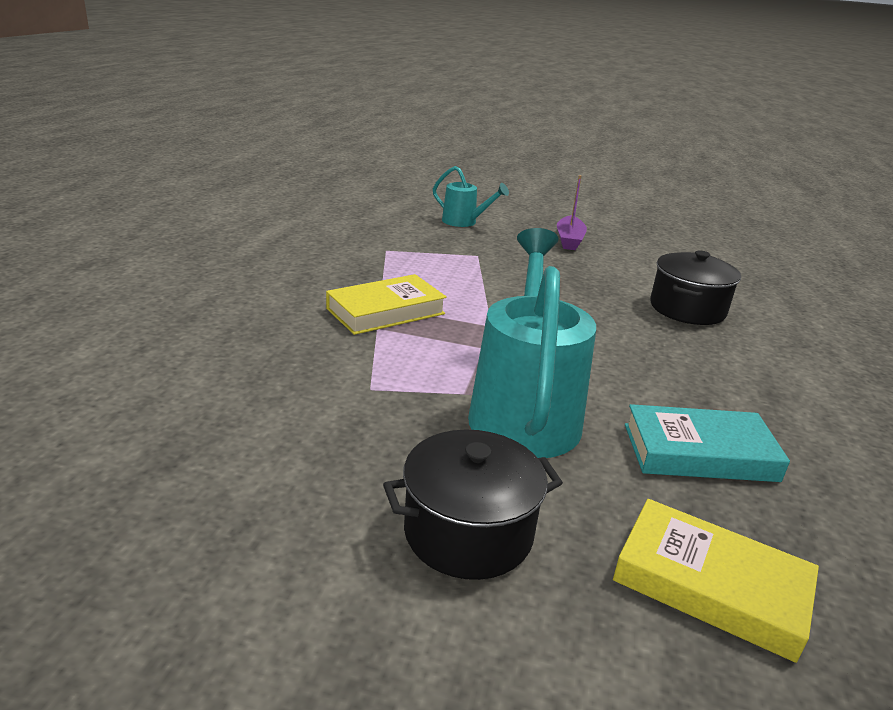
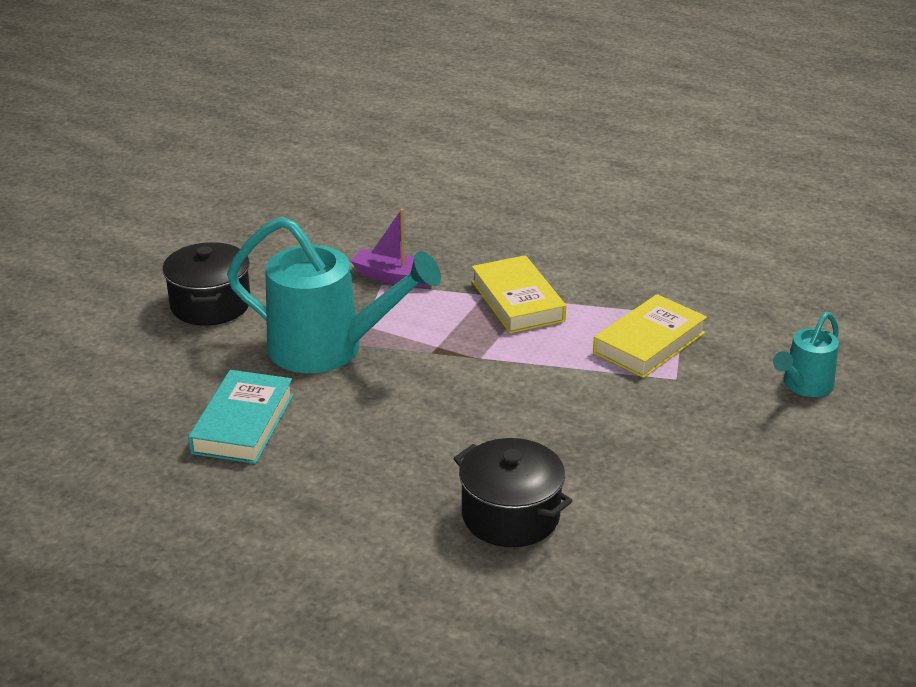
camera: 105 degrees right, 5 degrees up
(569, 240) = (751, 472): purple boat -> purple boat (394, 277)
(710, 585) = (123, 382): yellow book -> yellow book (649, 343)

